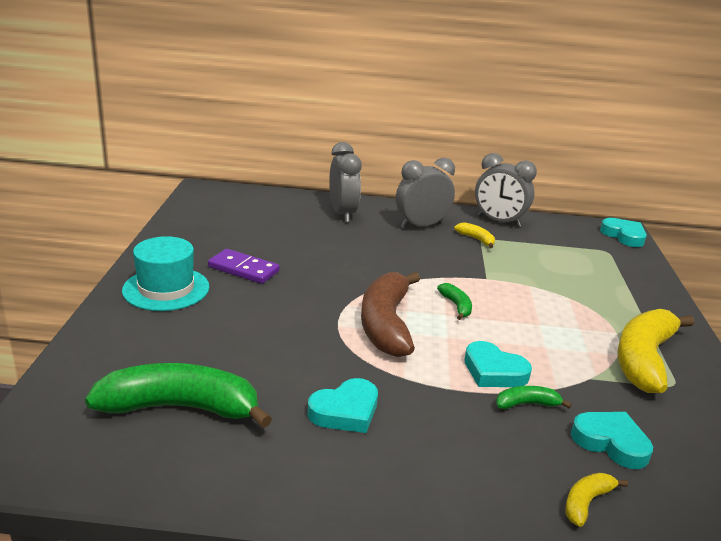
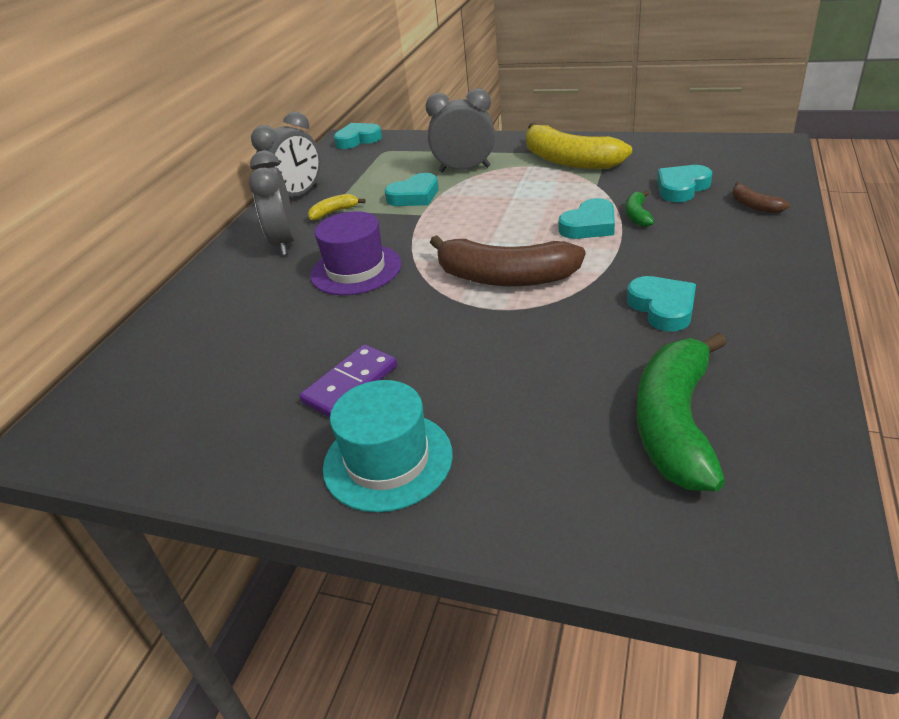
camera: 70 degrees left, 10 degrees up
(342, 214) = (221, 298): grey clock -> grey clock (464, 169)
(387, 257) = (356, 270): none -> purple hat
(456, 306) = (473, 235): green banana -> none
(520, 273) = (414, 196): none -> turquoise heart
(586, 502) = (754, 206): yellow banana -> brown banana

